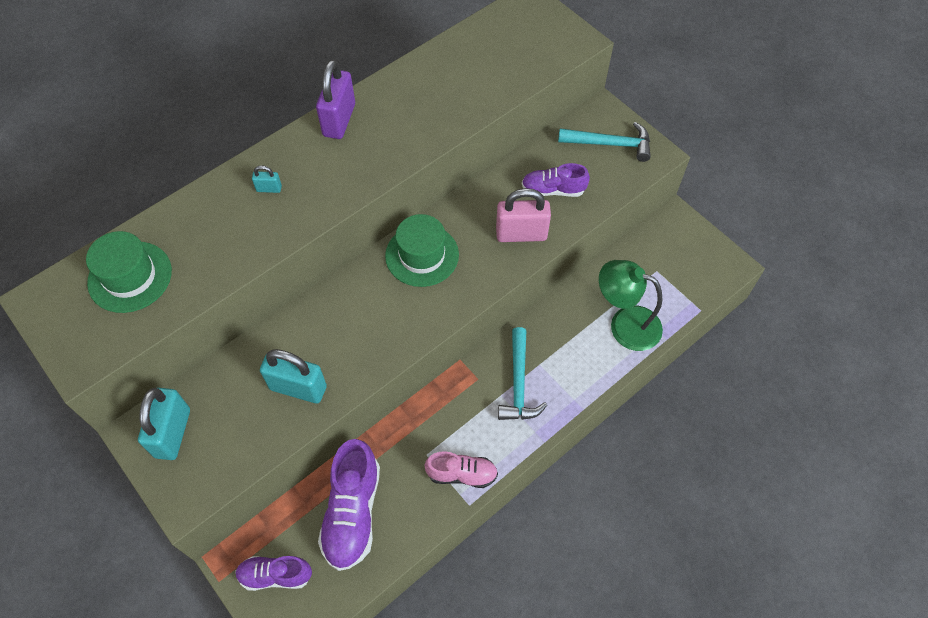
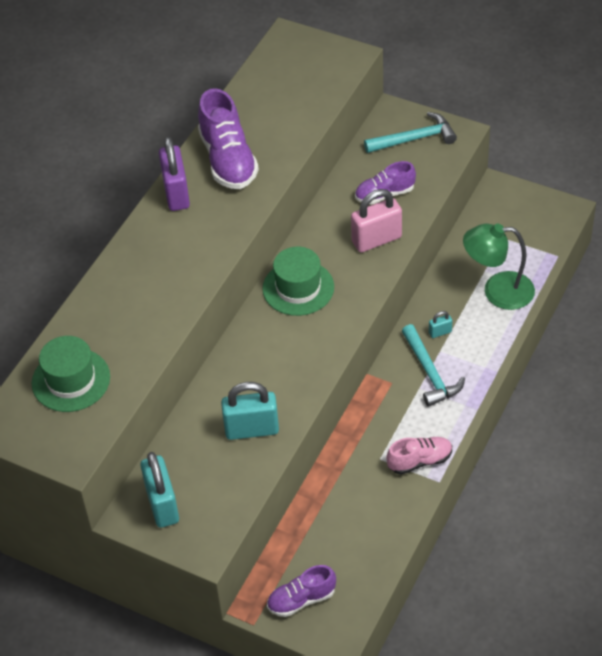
camera: 20 degrees left, 10 degrees down
(269, 189) = (149, 269): turquoise padlock -> turquoise padlock (440, 332)
(352, 512) = (341, 527): purple shoe -> purple shoe (228, 160)

